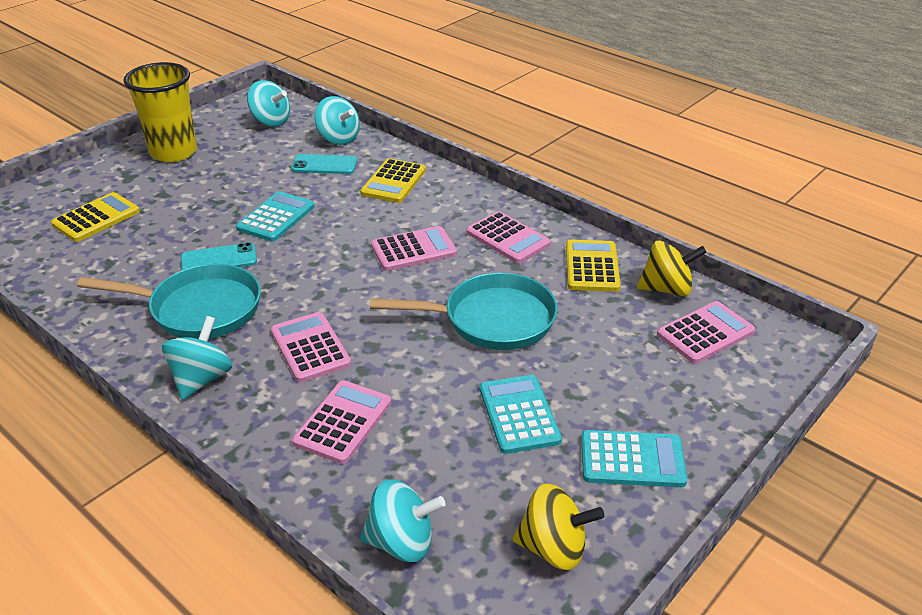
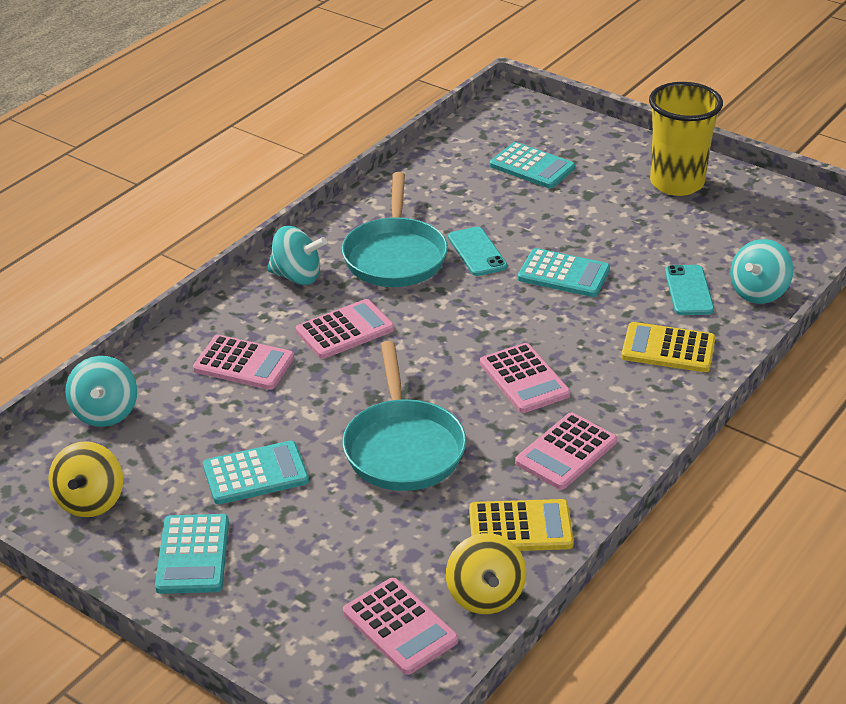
camera: 85 degrees right, 0 degrees up
(96, 218) = (532, 167): yellow calculator -> turquoise calculator
(271, 121) = (780, 235): turquoise spinning top -> none

